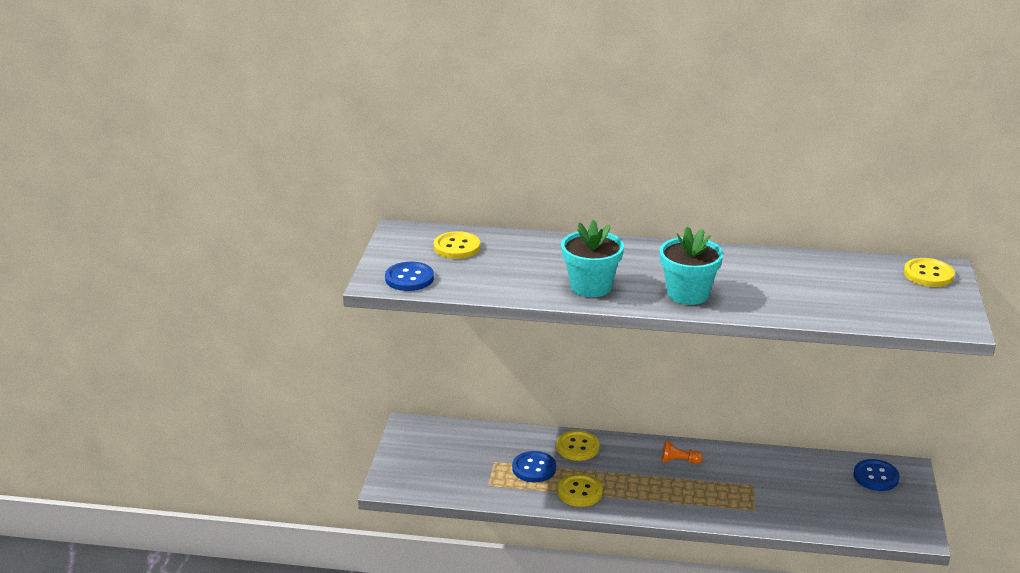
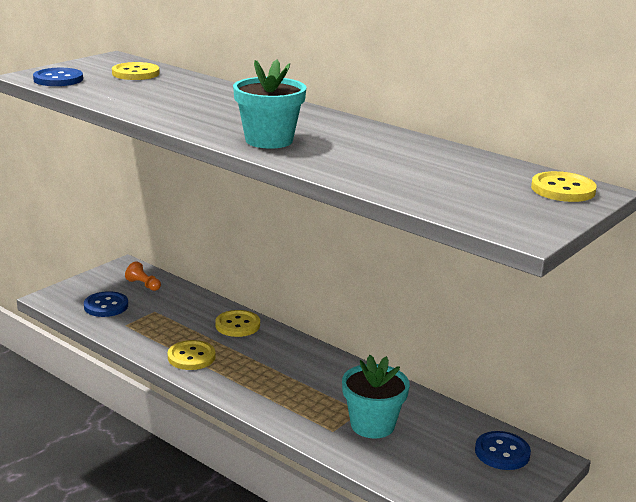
camera: 30 degrees right, 5 degrees down
(534, 468) = (179, 327): blue button -> blue button (106, 306)
(591, 287) = (191, 116): turquoise flower pot -> turquoise flower pot (372, 425)
(679, 461) = (313, 366): orange pawn -> orange pawn (143, 285)

